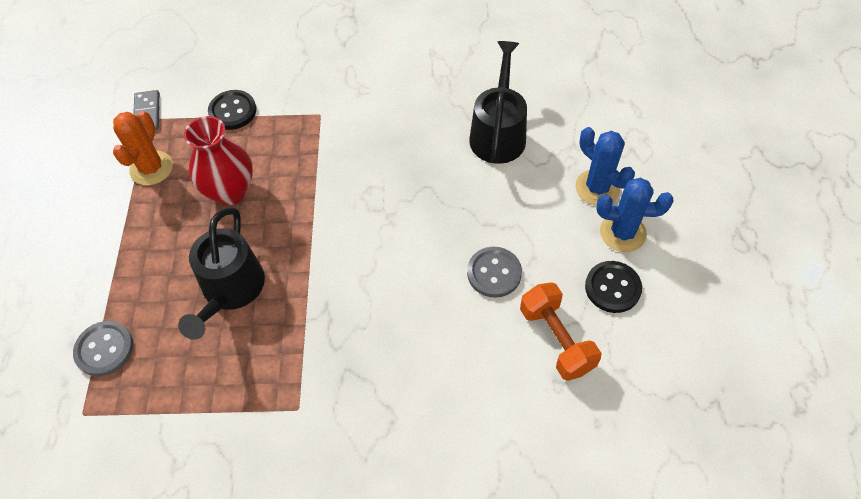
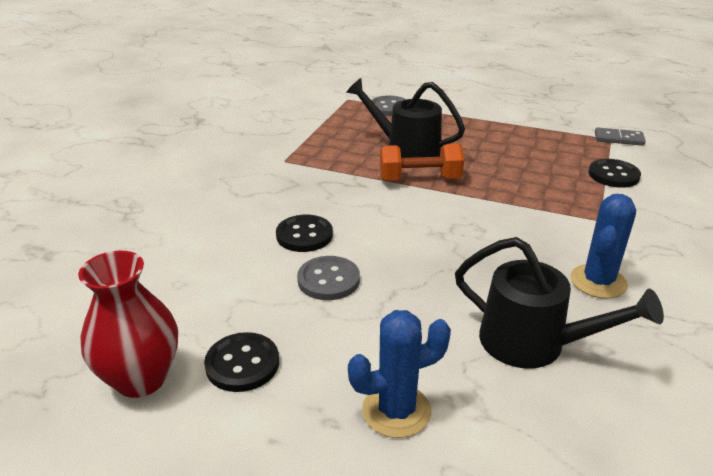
camera: 110 degrees right, 25 degrees down
(151, 168) = (550, 135): orange cactus -> none
(230, 191) = (510, 162): red vase -> red vase (141, 379)
(440, 319) = (304, 235): none -> black button
(556, 339) = (222, 298): orange dumbbell -> orange dumbbell (419, 179)
(622, 232) = (309, 407): blue cactus -> blue cactus (598, 282)

